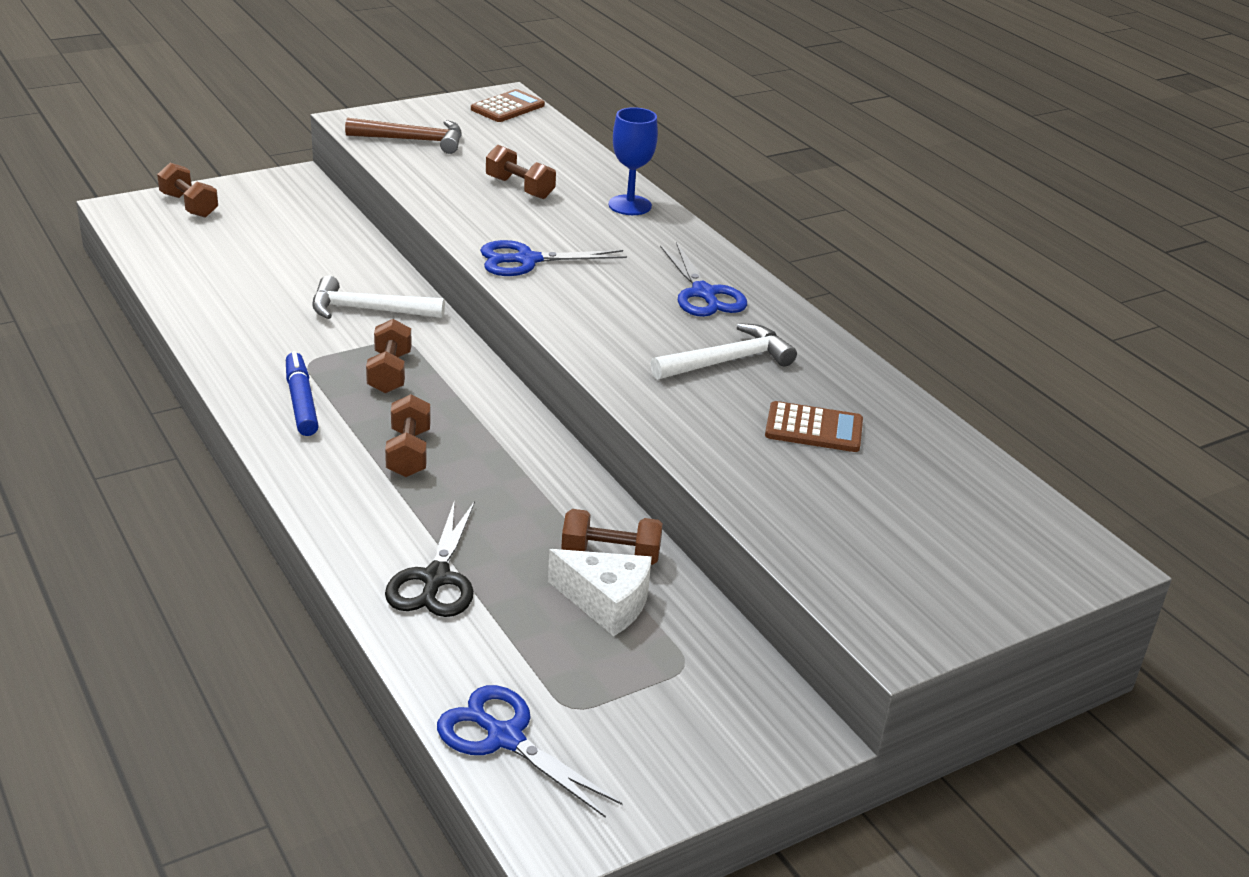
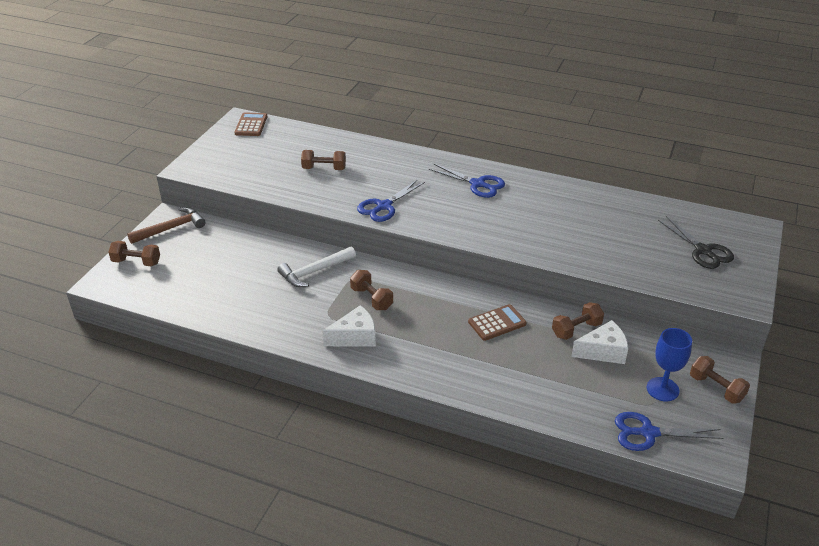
camera: 35 degrees left, 5 degrees up
(301, 402) = (355, 337): blue marker -> white cheese
(409, 453) = (437, 333): brown dumbbell -> brown dumbbell (716, 388)
(413, 140) = (234, 166): brown hammer -> brown hammer (171, 228)
(436, 579) = (530, 384): black scissors -> black scissors (703, 251)
(630, 205) = (384, 154): blue goblet -> blue goblet (662, 389)
(727, 361) = (531, 212): white hammer -> none
(813, 428) = (603, 226): brown calculator -> brown calculator (497, 323)

